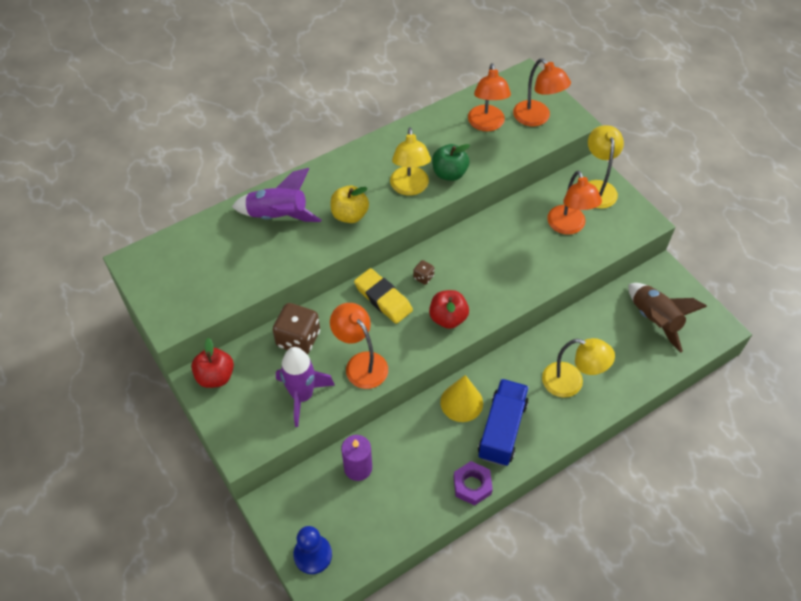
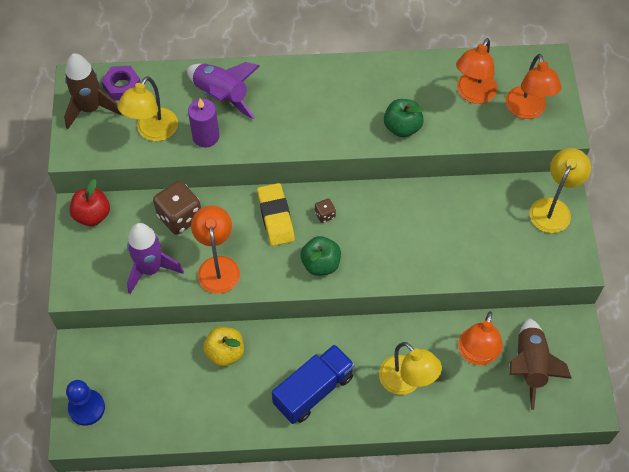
camera: 30 degrees right, 5 degrees up
(162, 279) = (90, 108): none -> brown rocket
(350, 215) = (284, 125): yellow apple -> yellow apple (225, 353)
(358, 468) = (169, 356): purple candle -> purple candle (206, 136)
(410, 188) = (355, 124): yellow lamp -> yellow lamp (152, 131)
(448, 318) = (320, 264): red apple -> green apple
(461, 402) = (295, 347): yellow cone -> none
(472, 485) = (254, 424): purple nut -> purple nut (122, 86)
(569, 226) = (496, 233): orange lamp -> orange lamp (476, 354)

